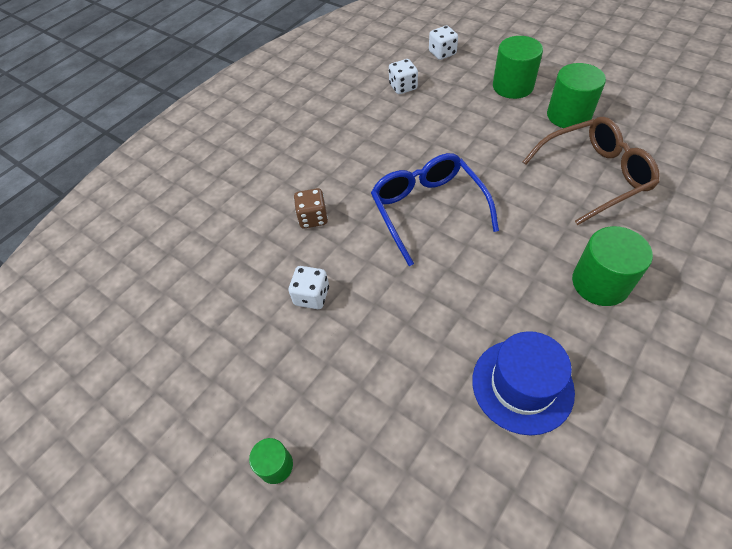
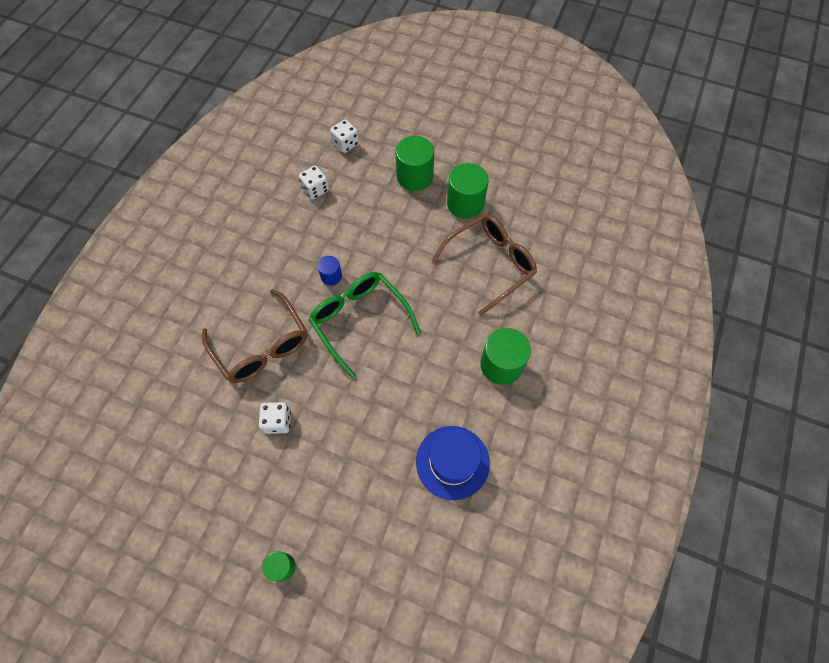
camera: 20 degrees left, 10 degrees up
(313, 218) = (262, 346): brown dice -> brown glasses
(404, 163) = (331, 276): none -> blue cylinder
(427, 209) = (359, 320): blue glasses -> green glasses

